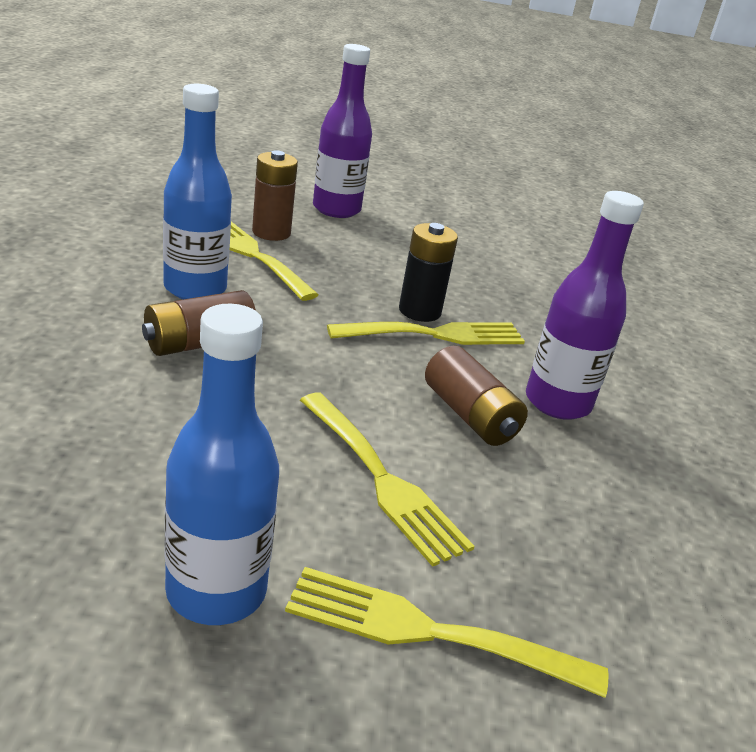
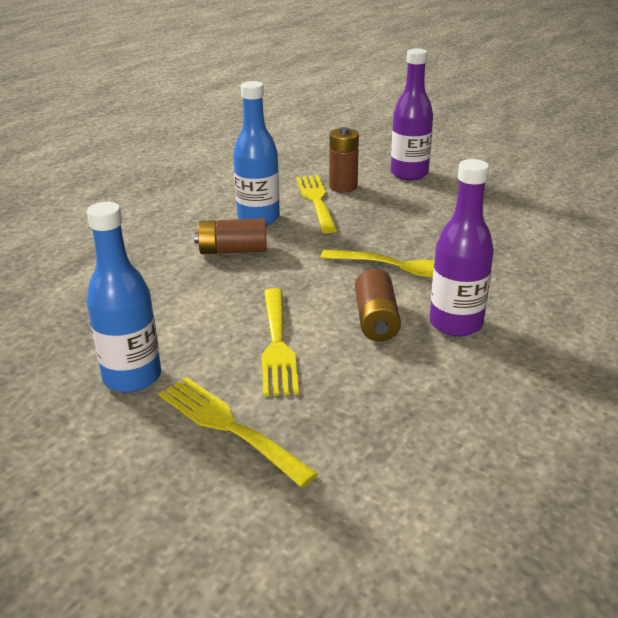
camera: 35 degrees right, 0 degrees up
(419, 311) = (406, 249): black battery -> none

